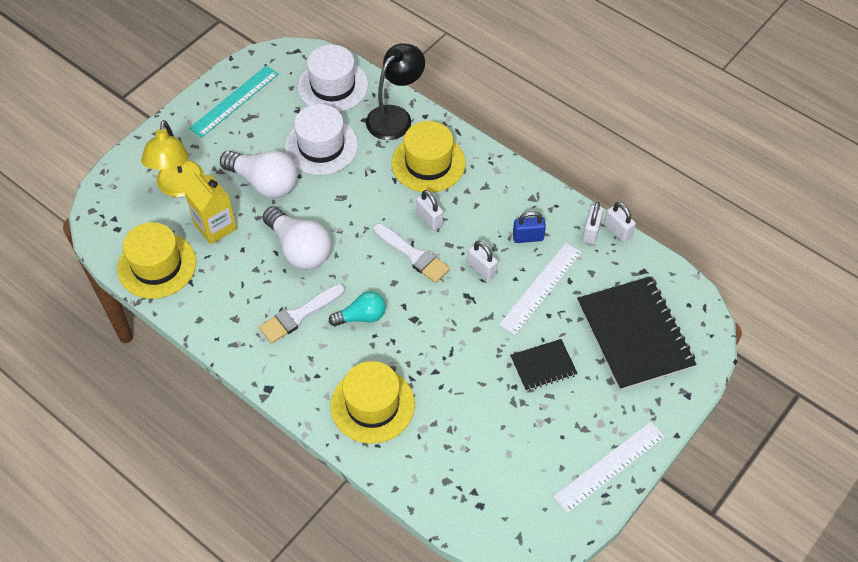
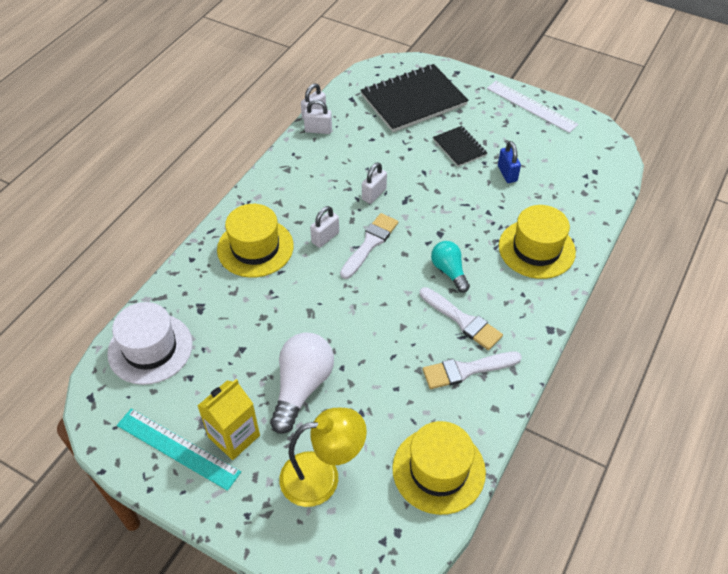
camera: 100 degrees left, 5 degrees down
(215, 226) = (372, 422): yellow carton -> yellow carton (234, 436)
(244, 306) = (466, 370): none -> white brush
(299, 249) = (384, 336): white light bulb -> none
(321, 146) = (242, 343): white hat -> none
(395, 116) = (194, 283): black lamp -> none
(528, 237) = (332, 168): blue padlock -> blue padlock (507, 173)
(541, 288) = (384, 155): white ruler -> none

